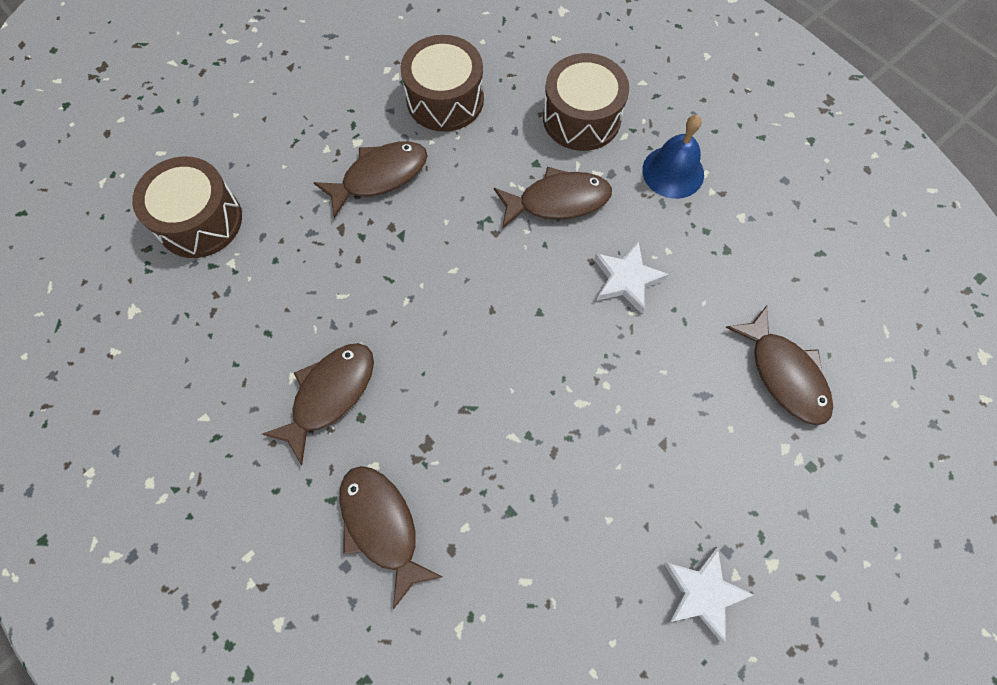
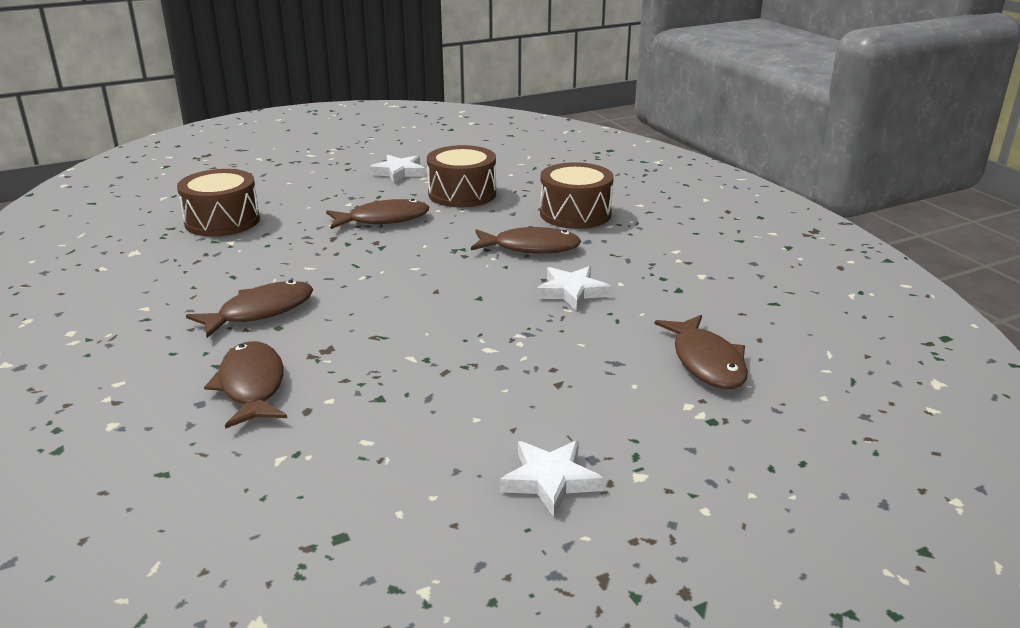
camera: 15 degrees right, 40 degrees down
(354, 63) = (399, 172): none -> white star
(673, 172) = (645, 246): blue bell -> none

